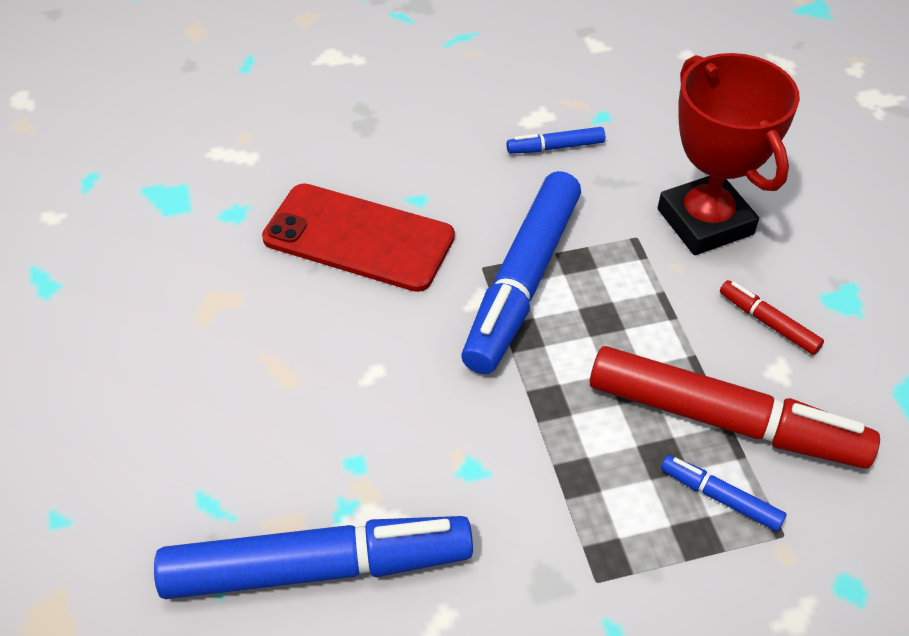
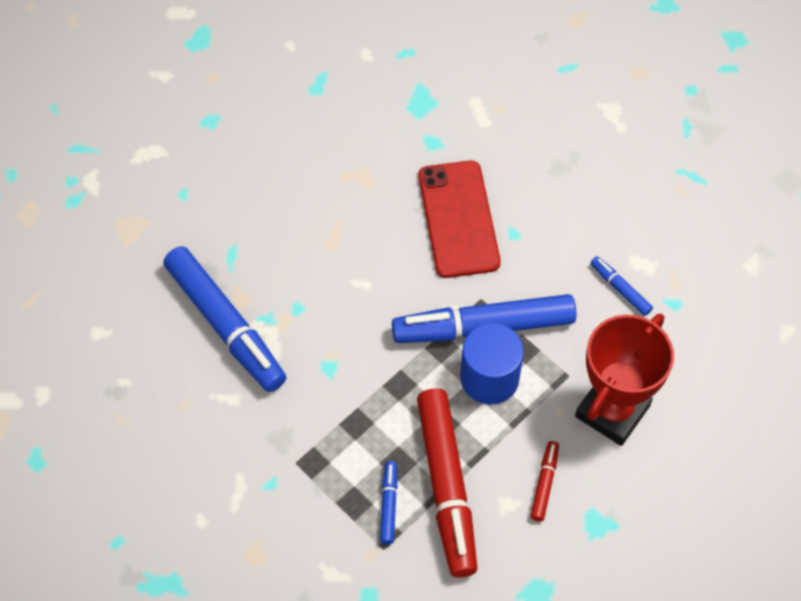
camera: 60 degrees right, 10 degrees up
(596, 308) = (489, 378): none -> blue cylinder

